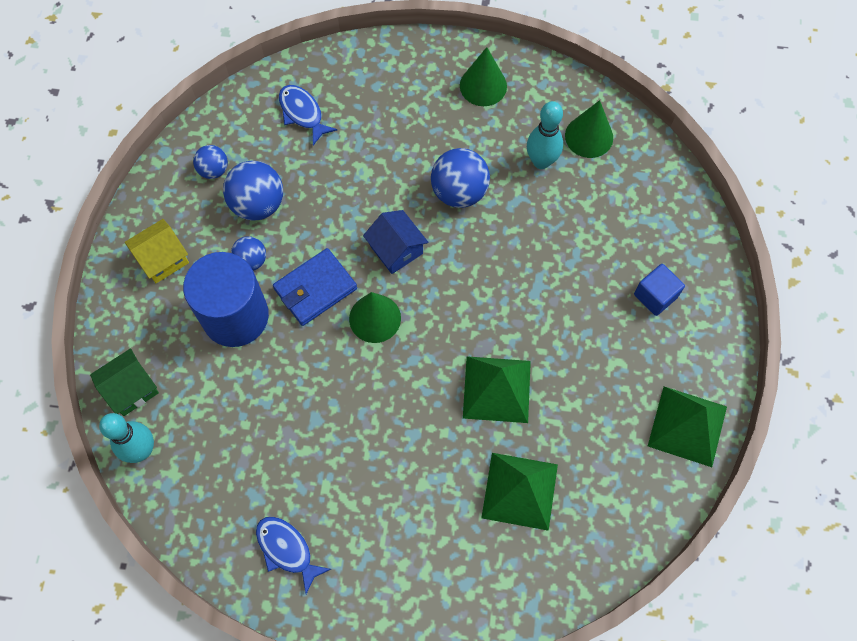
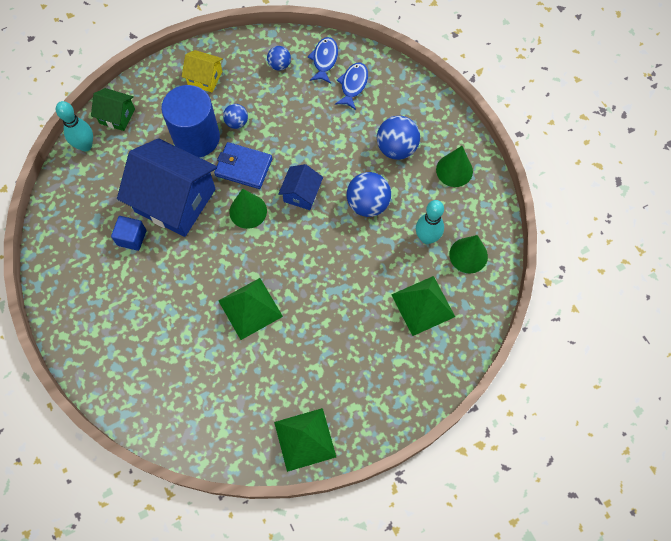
camera: 55 degrees right, 0 degrees up
(258, 204) = (275, 102): blue ball -> blue ball (396, 148)
(287, 550) = (75, 257): blue fish -> blue fish (324, 60)
(300, 389) = (175, 200): none -> blue house
(520, 490) = (193, 362): green pyramid -> green pyramid (423, 305)
(655, 296) = (383, 365): blue cube -> blue cube (132, 238)

